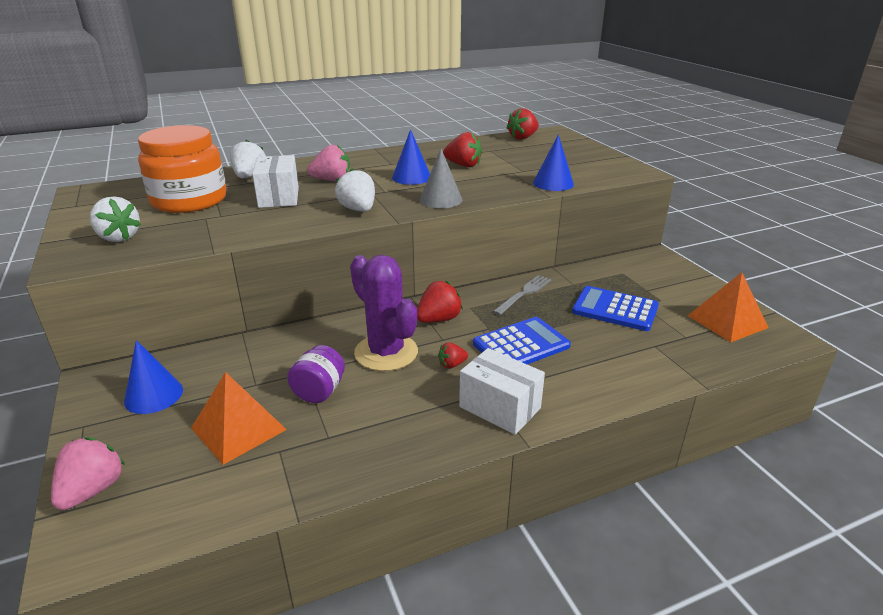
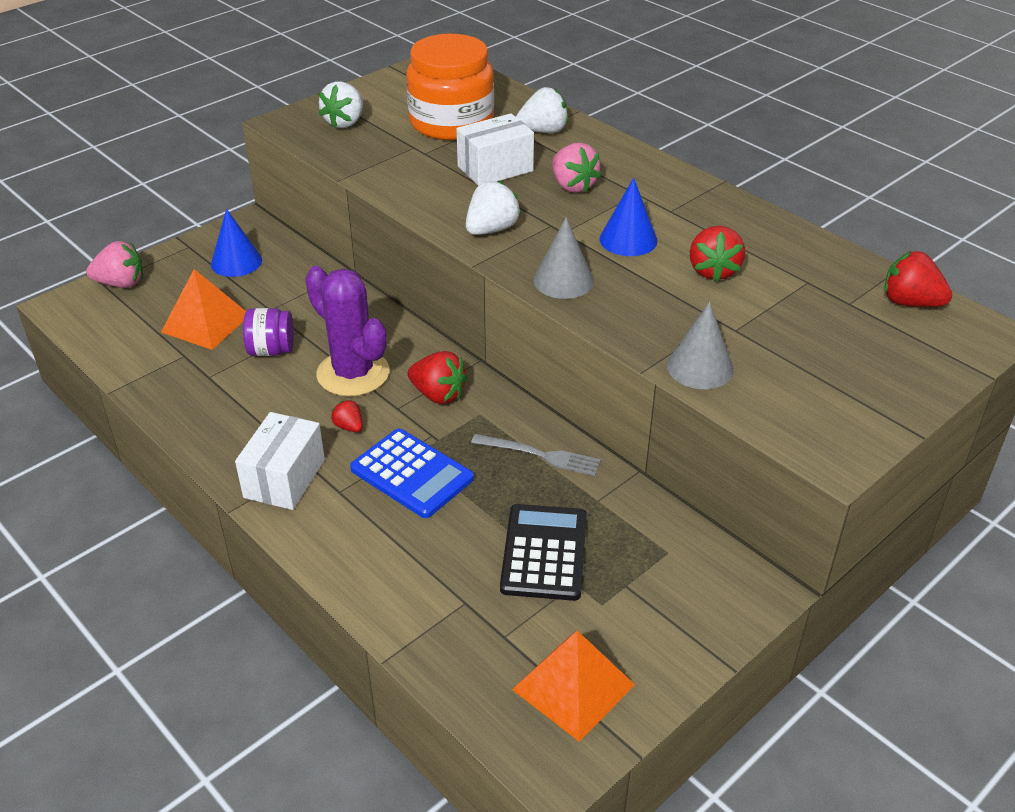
camera: 70 degrees right, 10 degrees up
(386, 352) = (353, 373): purple cactus -> purple cactus turned 75 degrees counterclockwise
(553, 183) = (700, 367): blue cone -> grey cone
(615, 309) = (544, 552): blue calculator -> black calculator

